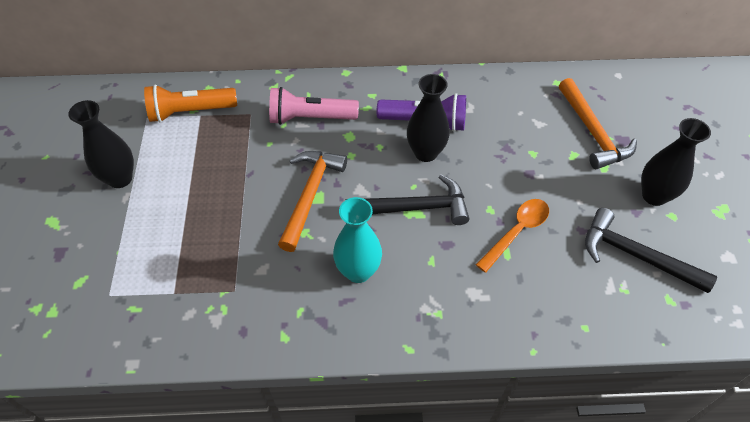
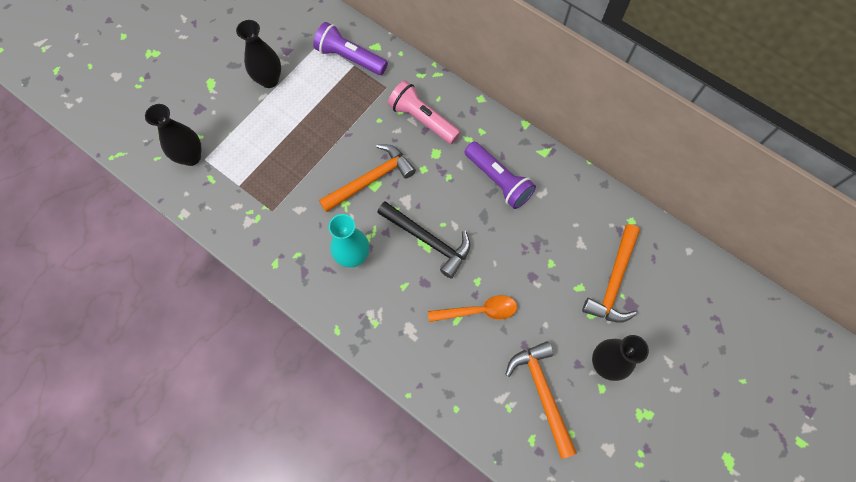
camera: 40 degrees right, 15 degrees up
(190, 112) = (350, 58): orange flashlight -> purple flashlight
(425, 153) = (475, 205): black vase -> black vase (191, 157)
(636, 256) = (542, 393): black hammer -> orange hammer

